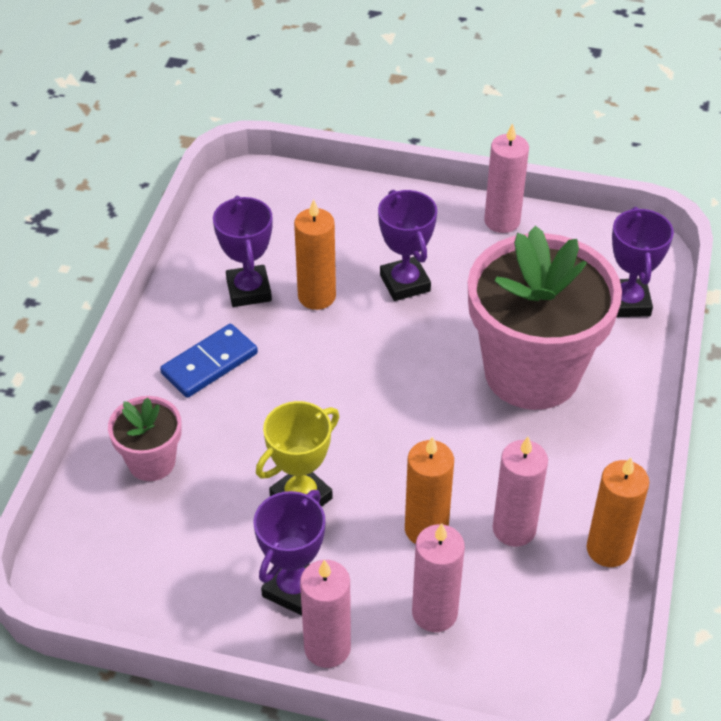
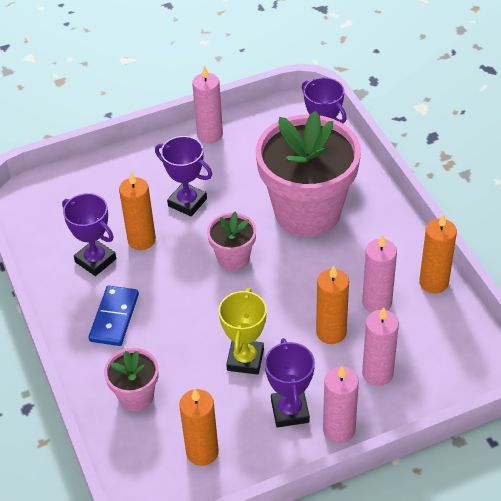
camera: 35 degrees left, 0 degrees up
(159, 569) = (202, 452): none -> orange candle
(396, 375) = (233, 258): none -> pink flower pot

